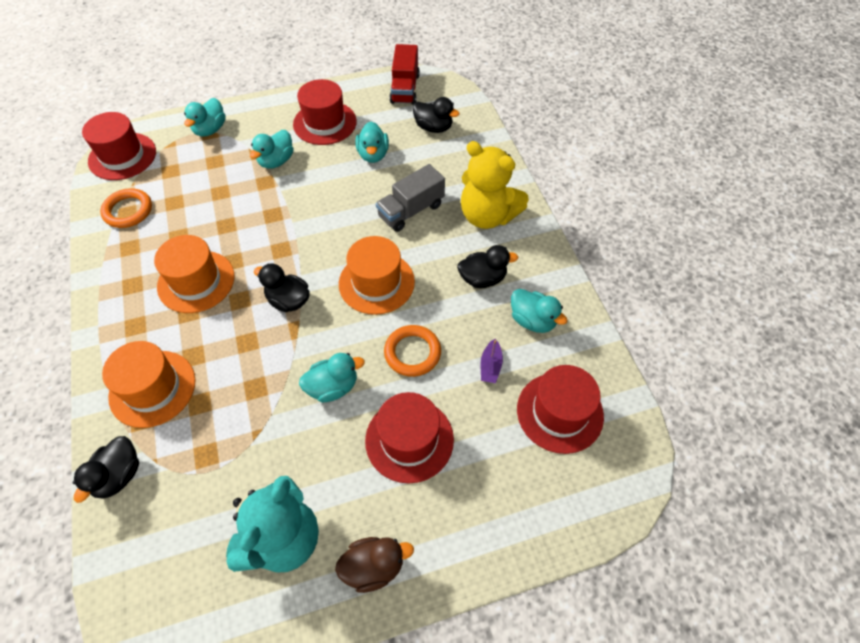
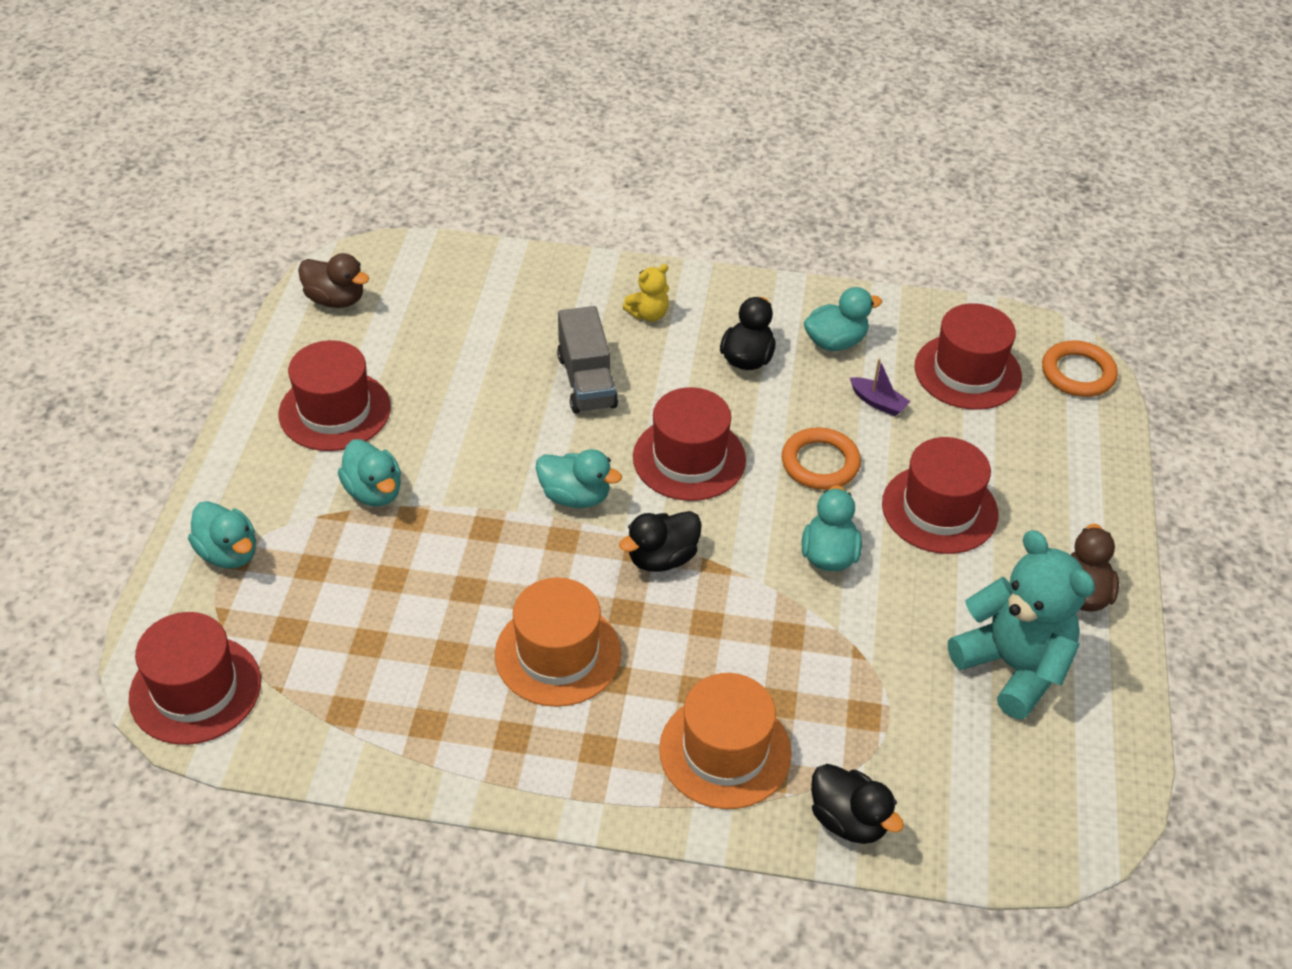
camera: 65 degrees left, 10 degrees down
(128, 211) = (341, 708): orange ring -> orange ring (1078, 373)
(373, 155) = (448, 381): turquoise duck -> turquoise duck (575, 496)
(376, 282) = (689, 458): orange hat -> red hat
(405, 88) = (336, 299): red truck -> brown duck
(433, 127) = (445, 301): black duck -> none
(487, 216) = (648, 314): yellow teddy bear -> yellow teddy bear, size x0.47

